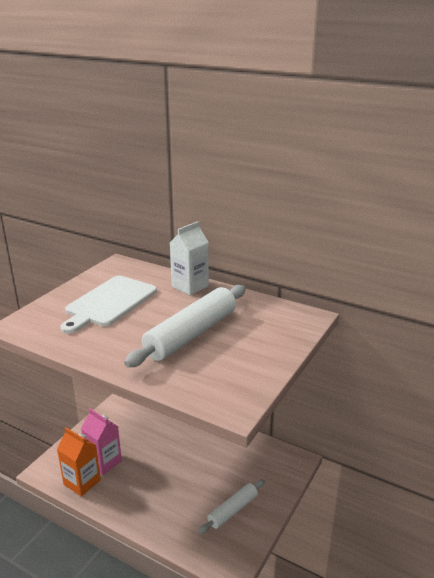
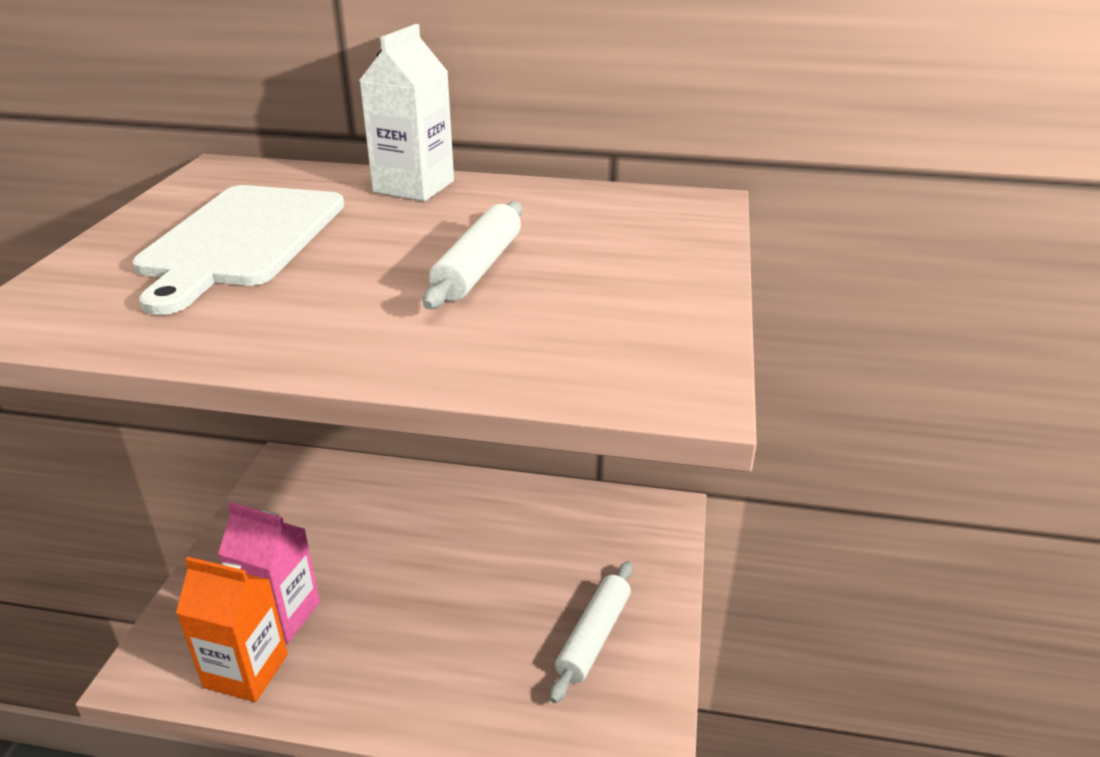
camera: 20 degrees left, 5 degrees up
(191, 334) = (478, 268): white rolling pin -> white rolling pin, size x0.57

